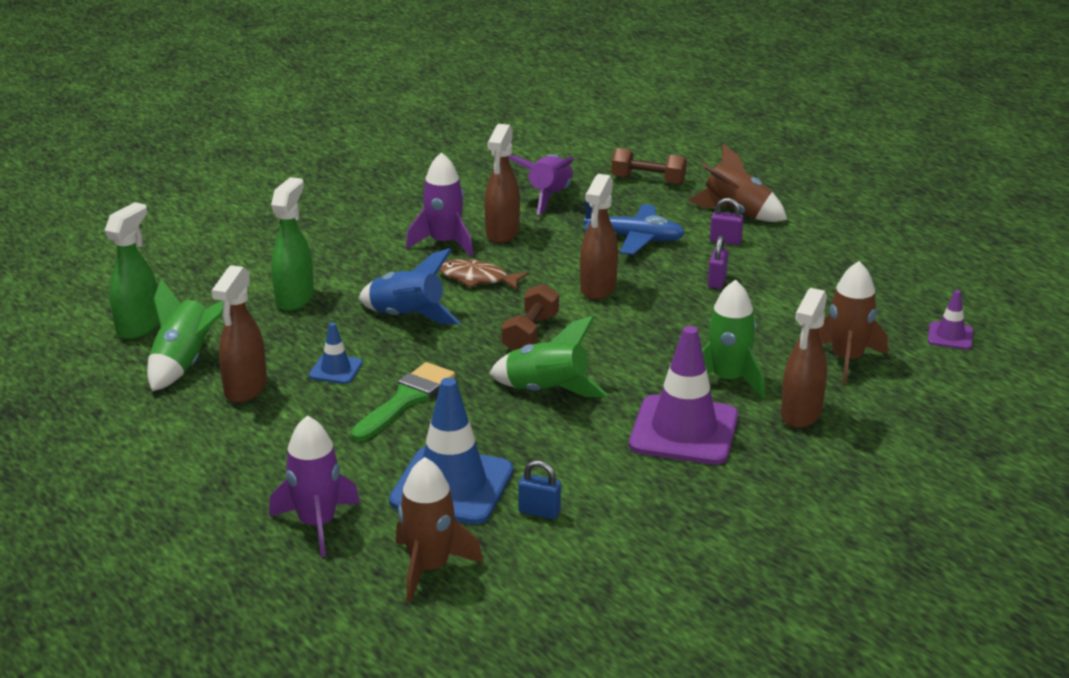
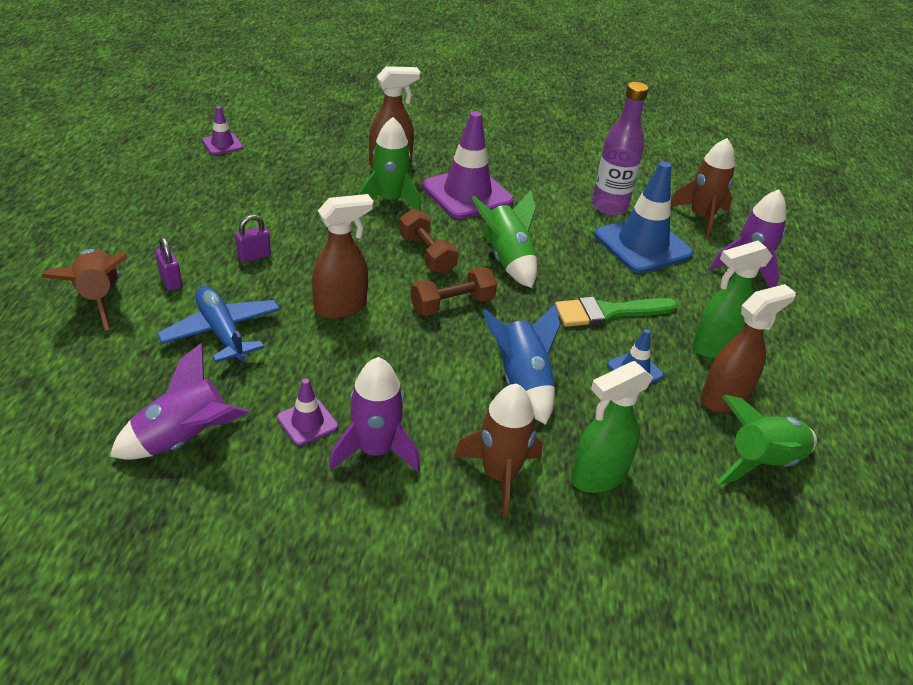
camera: 140 degrees left, 10 degrees up
(139, 327) = (785, 548): green spray bottle -> green spray bottle (715, 347)
(477, 279) = (411, 383): brown fish -> none
(502, 233) = (307, 422): brown spray bottle -> purple traffic cone
(539, 512) = (609, 207): blue padlock -> purple bottle
(648, 180) = (65, 389): brown dumbbell -> brown dumbbell (426, 254)
(846, 360) = (304, 169): brown rocket -> brown rocket (500, 475)

